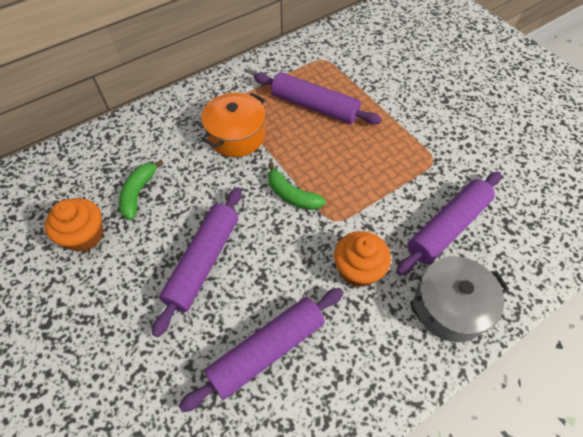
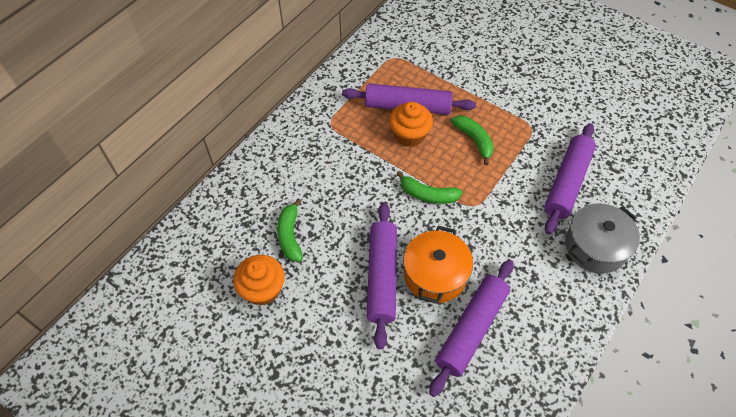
camera: 20 degrees left, 0 degrees up
(236, 135) = (351, 155): orange pot -> orange pot (435, 274)
(358, 269) = (512, 240): orange cupcake -> orange cupcake (409, 135)
(366, 156) = (474, 140): none -> green banana

